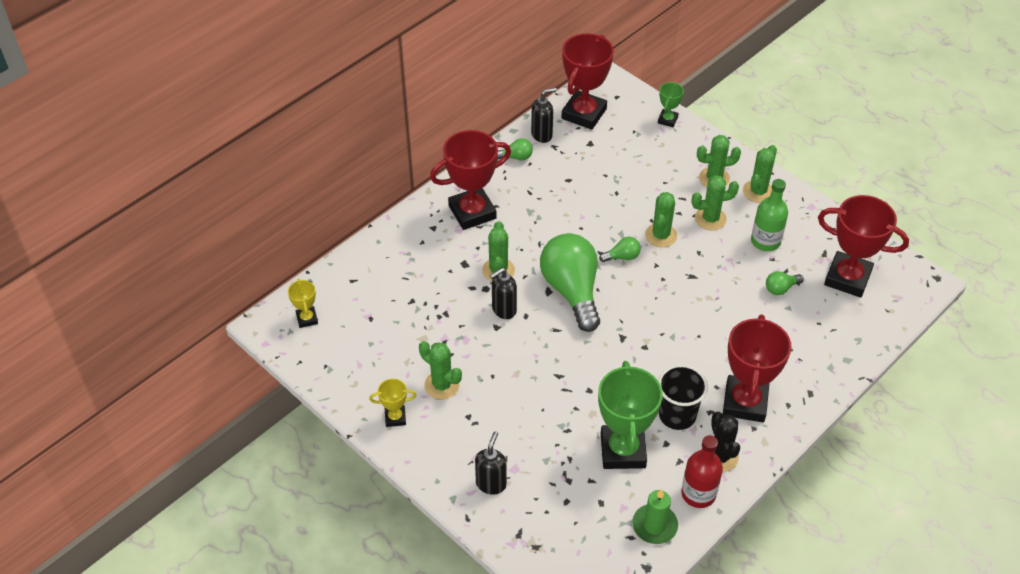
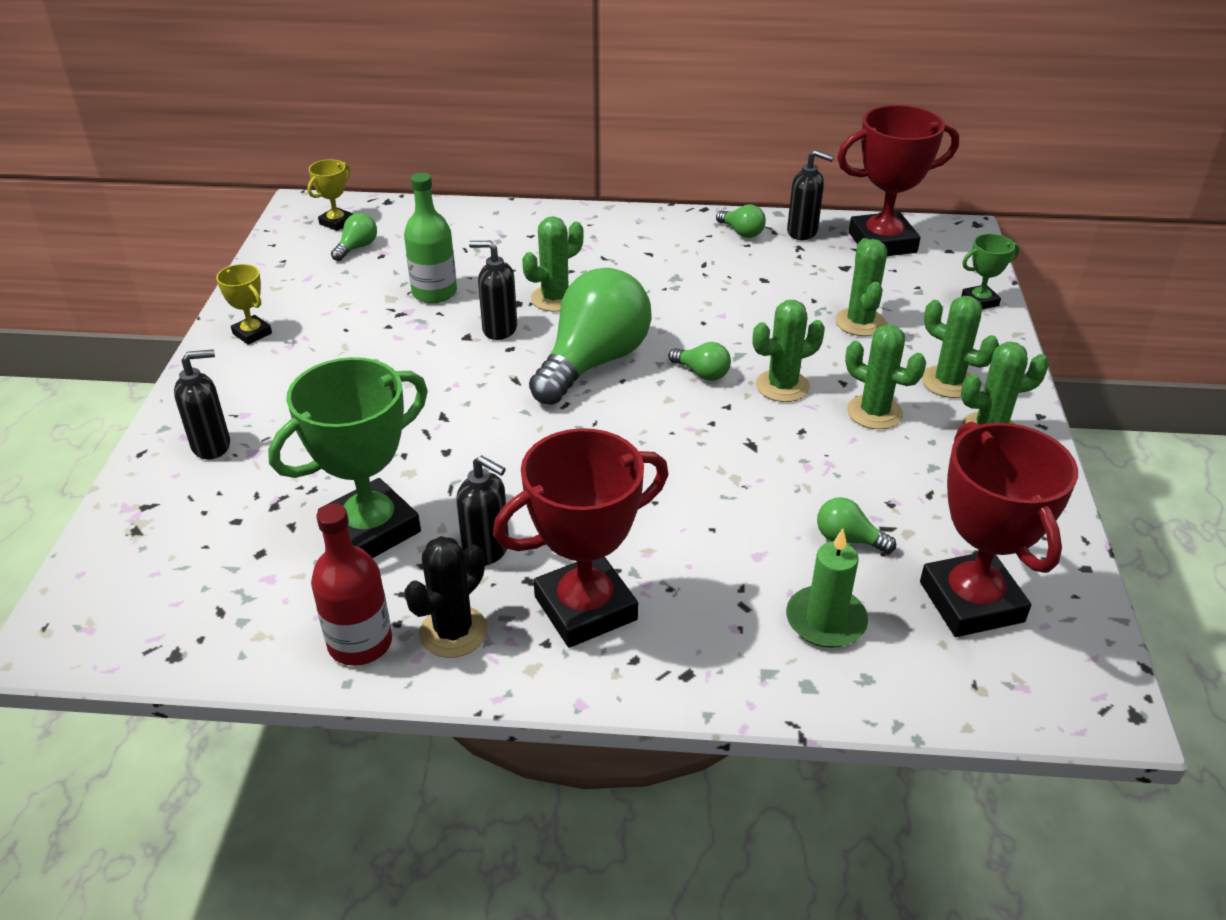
camera: 50 degrees right, 10 degrees down
(349, 324) = (357, 248): none -> green light bulb
(442, 385) = (333, 341): green cactus -> green cactus (860, 322)
(472, 212) = (618, 244): red trophy -> none
(654, 525) = (260, 625): green candle -> green candle (825, 620)
(677, 415) = (487, 550): black cup -> black soap dispenser
(765, 241) = (912, 481): green bottle -> green bottle (434, 292)

